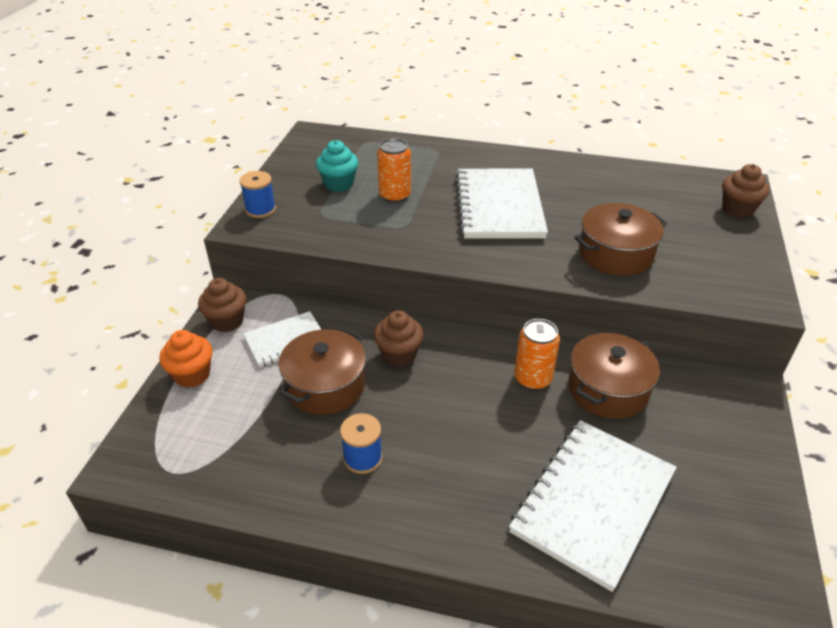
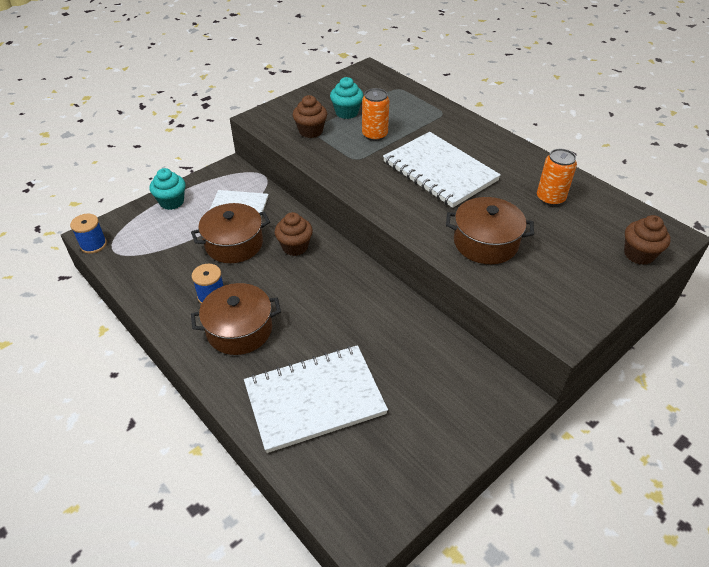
camera: 35 degrees right, 5 degrees up
(192, 375) = (171, 202): orange cupcake -> turquoise cupcake
(227, 321) = (219, 179): brown cupcake -> brown cupcake (311, 131)
(260, 209) = (280, 111): blue spool -> blue spool (93, 245)
(499, 206) = (439, 171): white notebook -> white notebook turned 75 degrees counterclockwise
(533, 378) = (363, 305): orange can -> orange can (550, 198)
(608, 389) = (406, 338): brown pot -> brown pot (239, 329)

